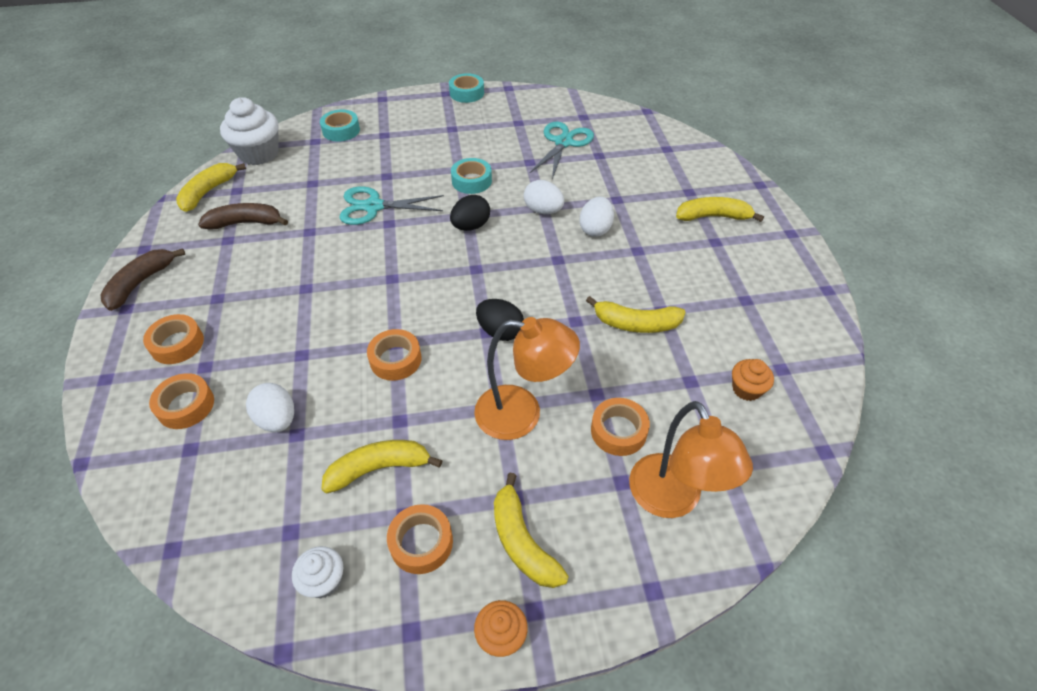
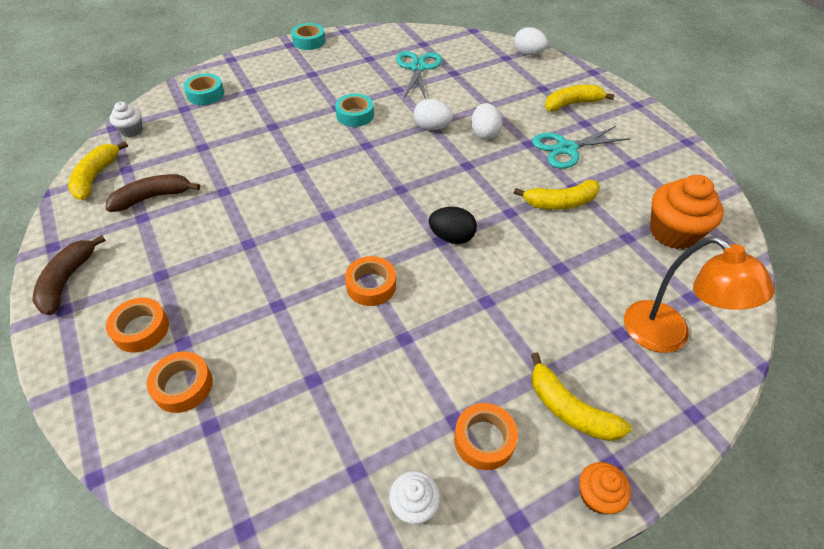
camera: 20 degrees left, 0 degrees up
(259, 154) = (132, 130): white cupcake -> white cupcake, size x0.53
(277, 419) = (286, 371): white egg -> white egg (528, 54)
(373, 206) = (275, 155): turquoise scissors -> turquoise scissors (566, 148)
(379, 468) = (409, 386): yellow banana -> none
(471, 226) = (376, 154): black egg -> none
(522, 414) = (509, 302): orange lamp -> none
(618, 431) = (595, 293): orange tape -> none
(746, 389) = (672, 232): orange cupcake -> orange cupcake, size x1.88

